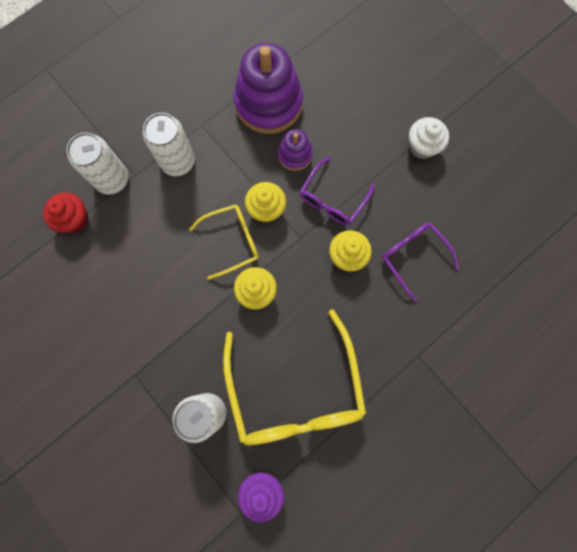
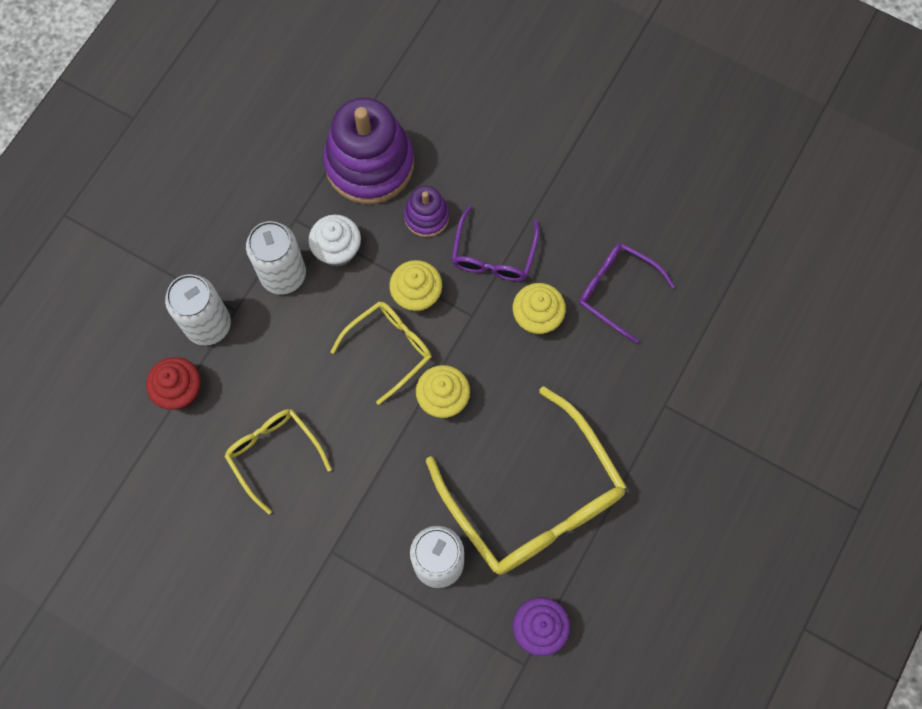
camera: 20 degrees left, 5 degrees down
(121, 288) = (273, 453): none -> yellow glasses
(422, 147) = (579, 154): white cupcake -> white cupcake (337, 250)

